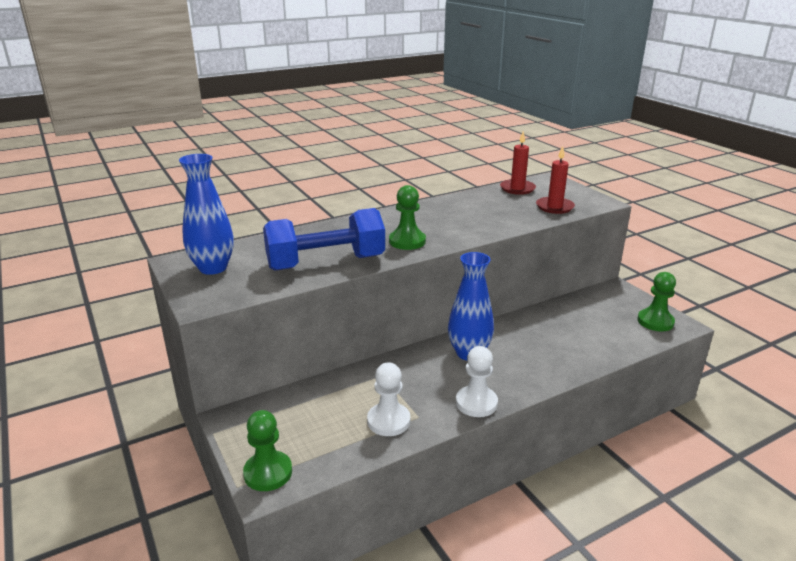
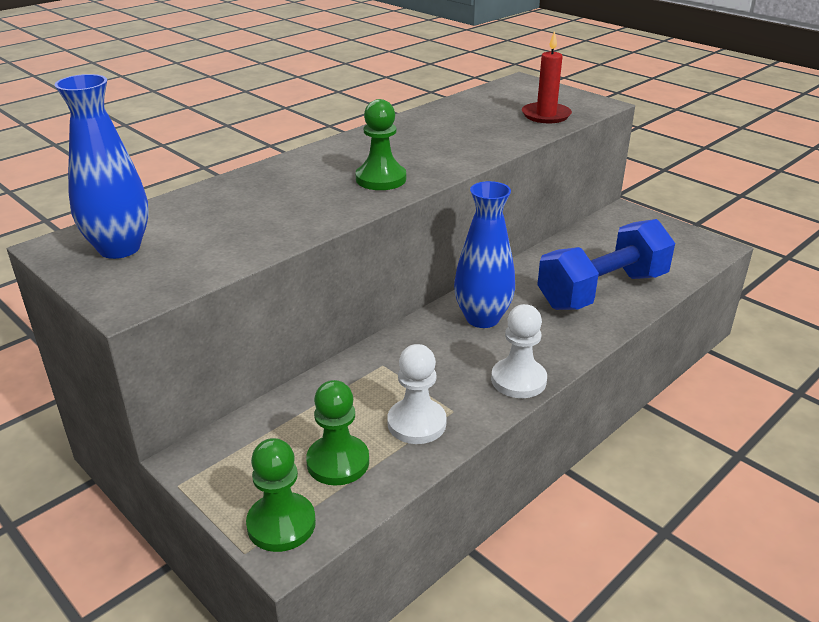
camera: 15 degrees left, 5 degrees up
(326, 263) = (283, 221): blue dumbbell -> blue dumbbell (602, 291)
(517, 189) = (487, 97): red candle -> none
(655, 321) = (685, 246): green pawn -> green pawn (338, 462)

